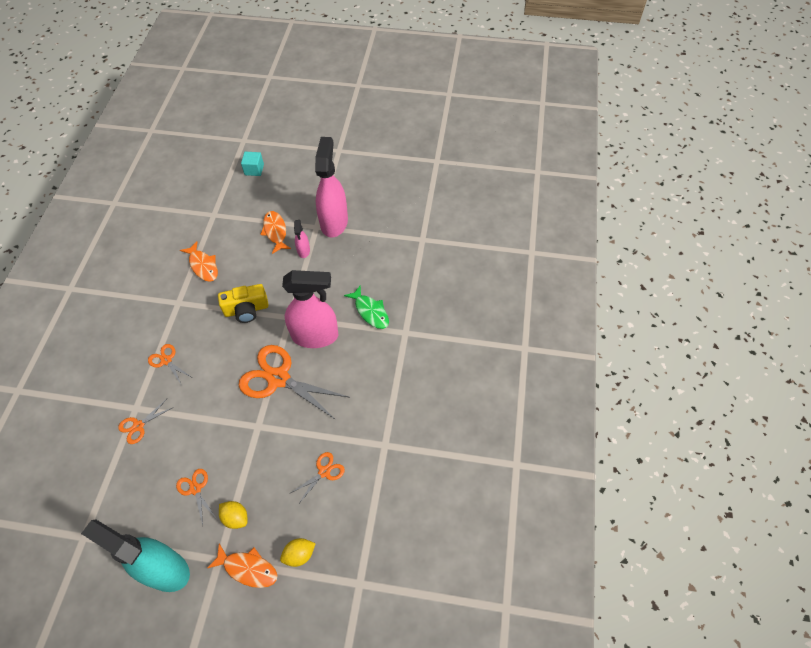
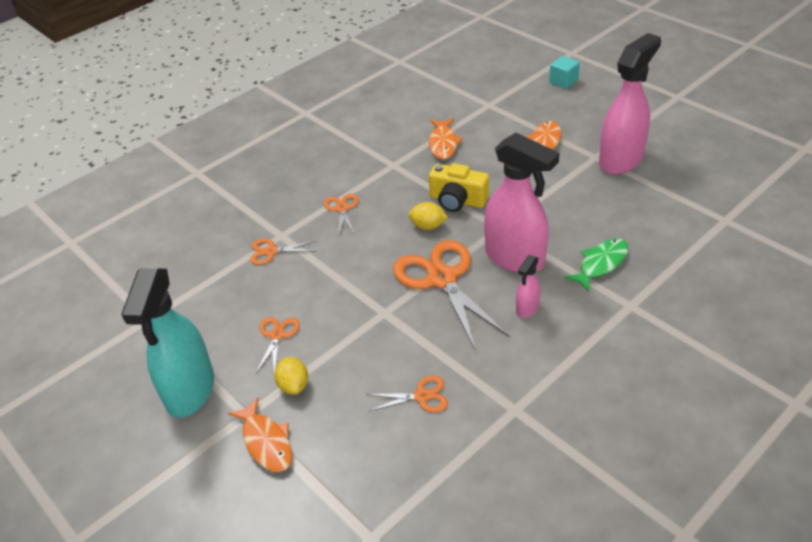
camera: 40 degrees right, 15 degrees down
(164, 569) = (190, 391): turquoise spray bottle -> turquoise spray bottle turned 150 degrees counterclockwise
(299, 554) = (329, 463): yellow lemon -> yellow lemon (428, 226)
(303, 251) = (563, 173): pink spray bottle -> pink spray bottle (527, 308)
(370, 311) = (601, 264): green fish -> green fish turned 135 degrees counterclockwise

